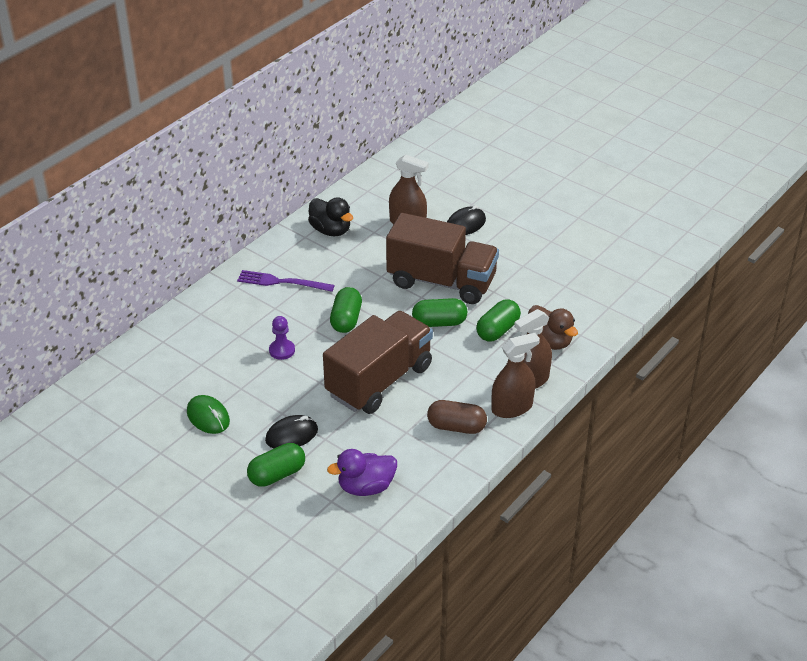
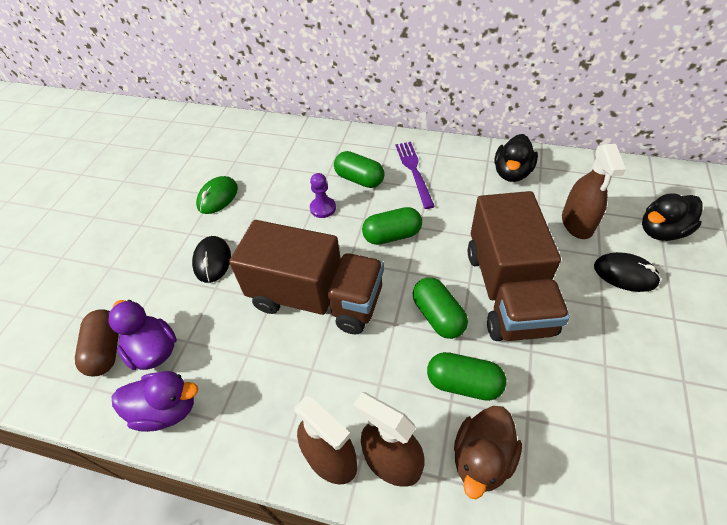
camera: 70 degrees right, 10 degrees up
(277, 474) = (157, 271): green capsule -> green capsule (359, 179)
(292, 435) = (212, 261): black mouse -> black mouse turned 45 degrees clockwise
(426, 486) = (166, 409): none -> purple duck
(443, 190) = (661, 231): none -> black duck
(456, 427) = (272, 404): brown capsule -> brown capsule (106, 350)

